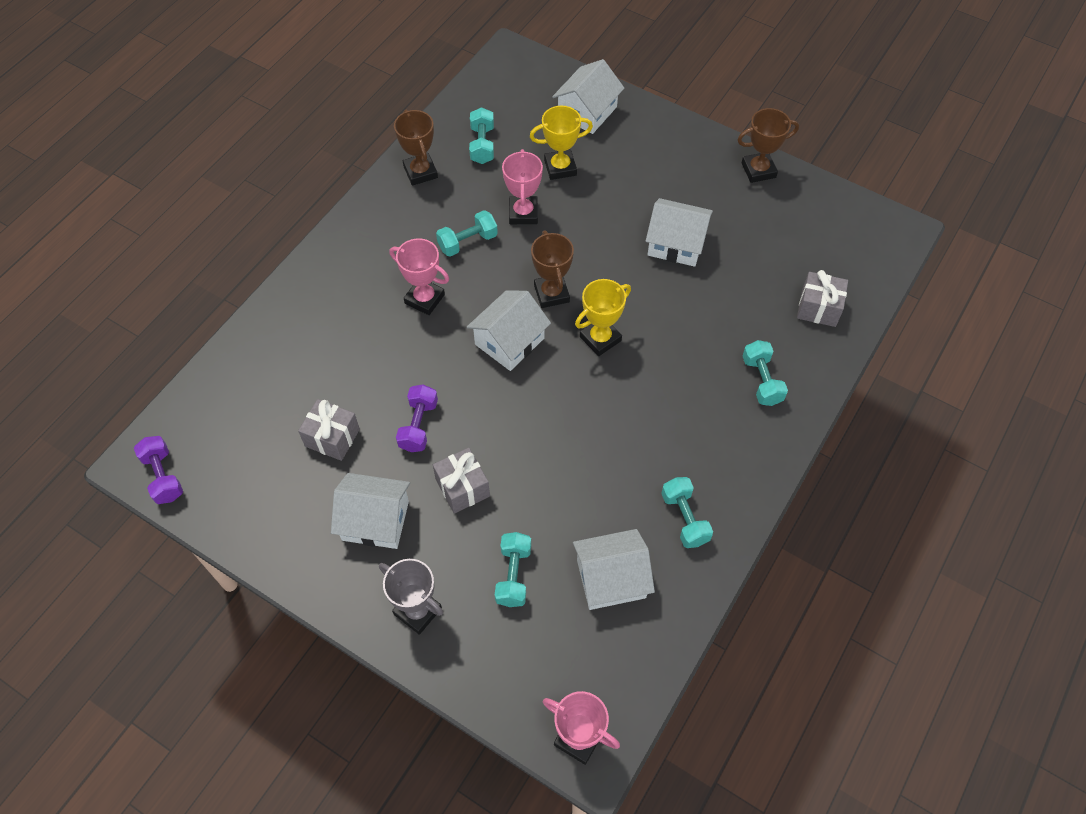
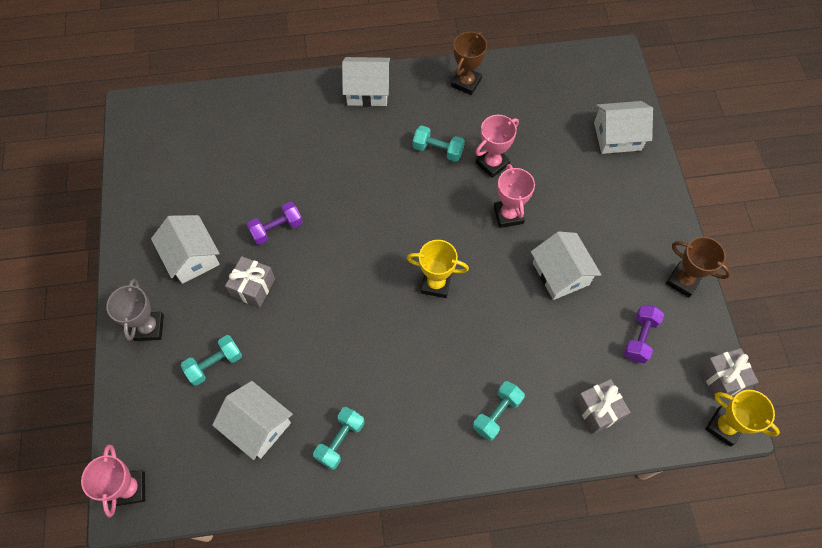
camera: 50 degrees right, 5 degrees up
(163, 476) = (134, 128): purple dumbbell -> purple dumbbell (640, 338)
(332, 437) = (229, 190): grey gift -> grey gift (722, 378)
(424, 299) = (371, 160): pink trophy -> pink trophy (508, 215)
(482, 145) = (523, 99): turquoise dumbbell -> none
(509, 341) = (384, 232): white house -> white house (367, 91)
(551, 293) = (444, 228): brown trophy -> none
(560, 168) = (552, 156): yellow trophy -> yellow trophy (724, 427)

